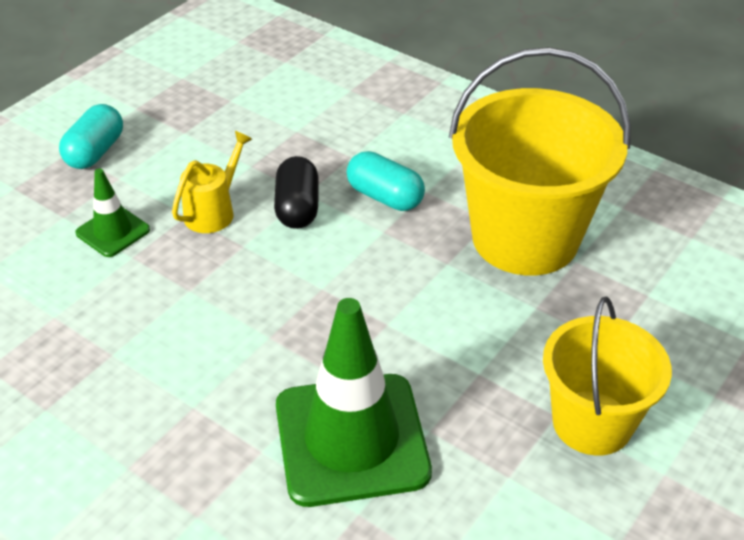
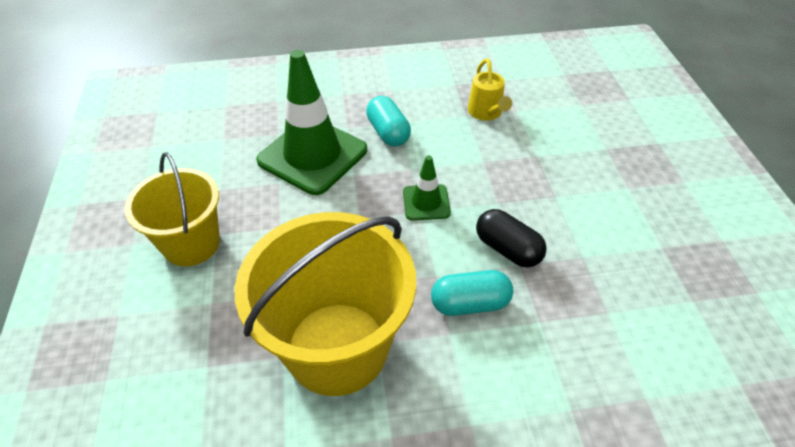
camera: 135 degrees right, 5 degrees up
(95, 152) = (672, 192): turquoise capsule -> turquoise capsule (388, 132)
(113, 231) = (570, 159): green traffic cone -> green traffic cone (426, 202)
(214, 211) = (546, 209): yellow watering can -> yellow watering can (486, 113)

